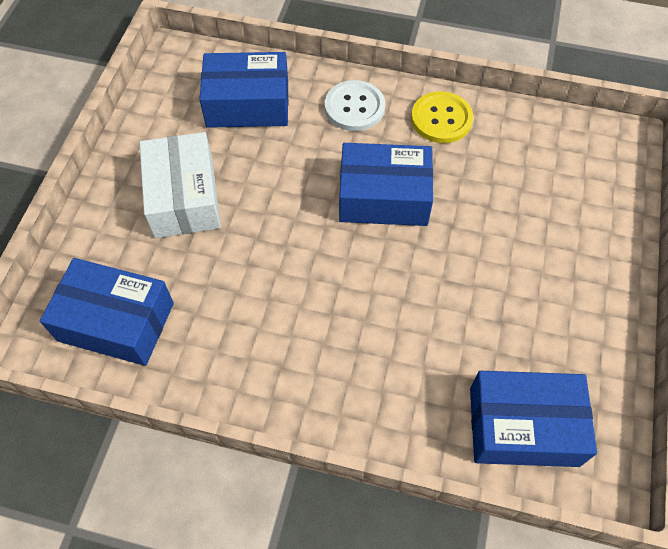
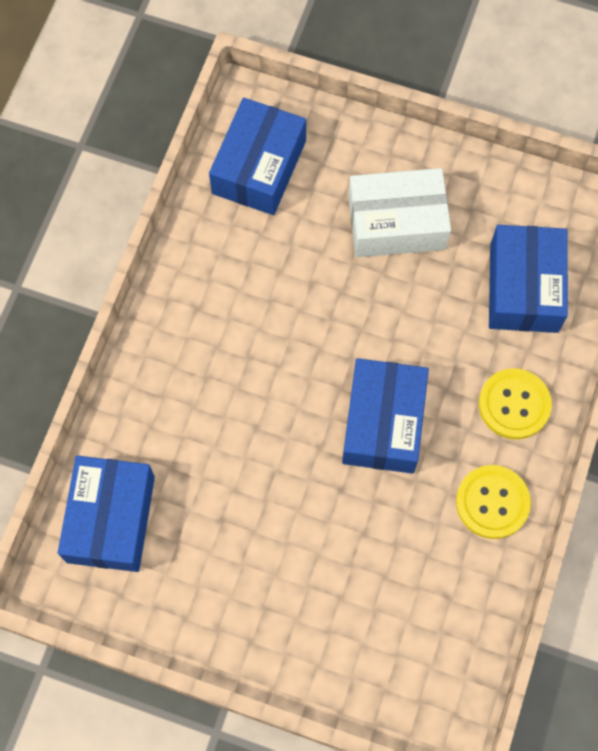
camera: 95 degrees right, 10 degrees up
(354, 107) = (514, 404): white button -> yellow button

